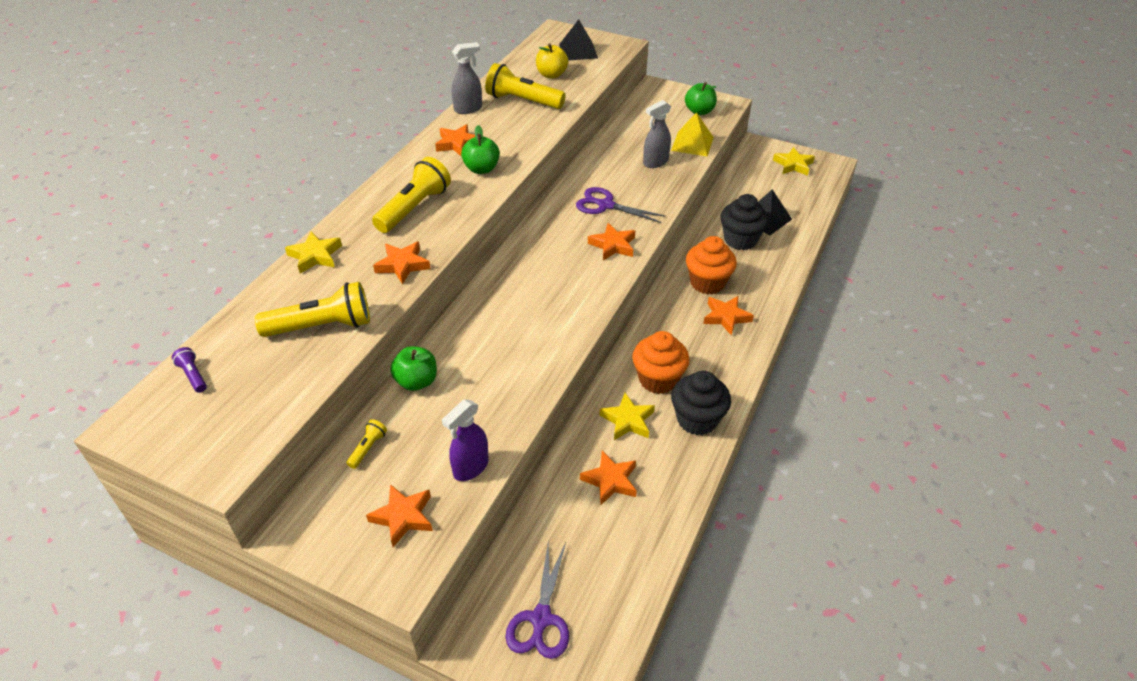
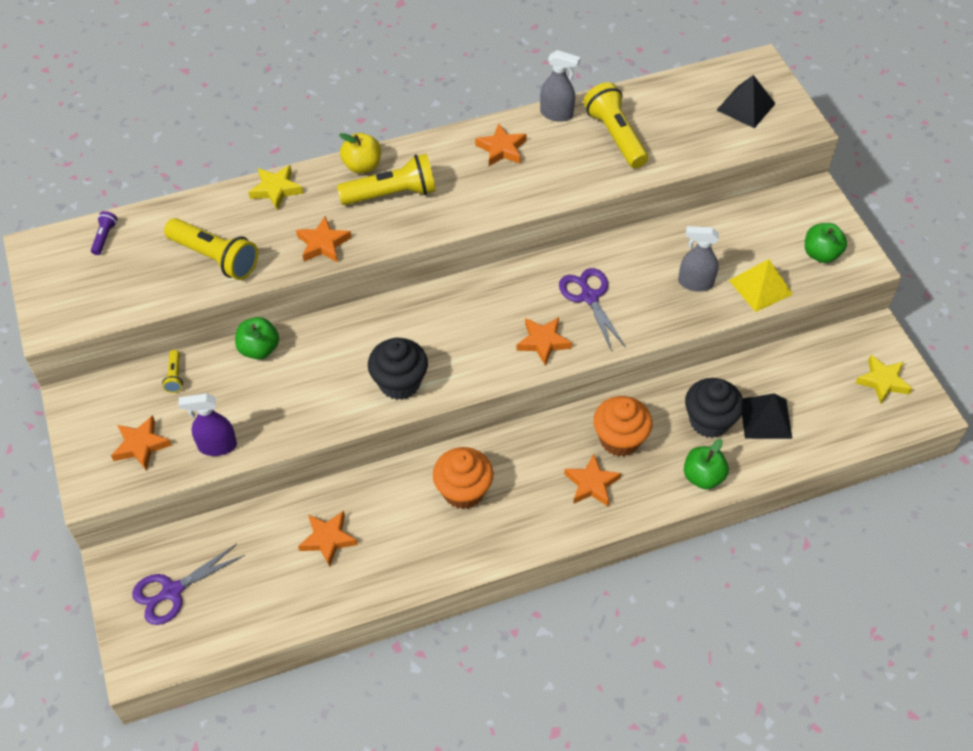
camera: 45 degrees right, 10 degrees up
(368, 448) = (175, 376): yellow flashlight -> yellow flashlight turned 105 degrees clockwise
(481, 169) = (488, 190): green apple -> green apple (703, 477)
(551, 75) = (681, 121): yellow apple -> yellow apple (362, 166)
(628, 420) = (398, 504): yellow star -> none
(697, 419) = (449, 549): black cupcake -> black cupcake (399, 383)

